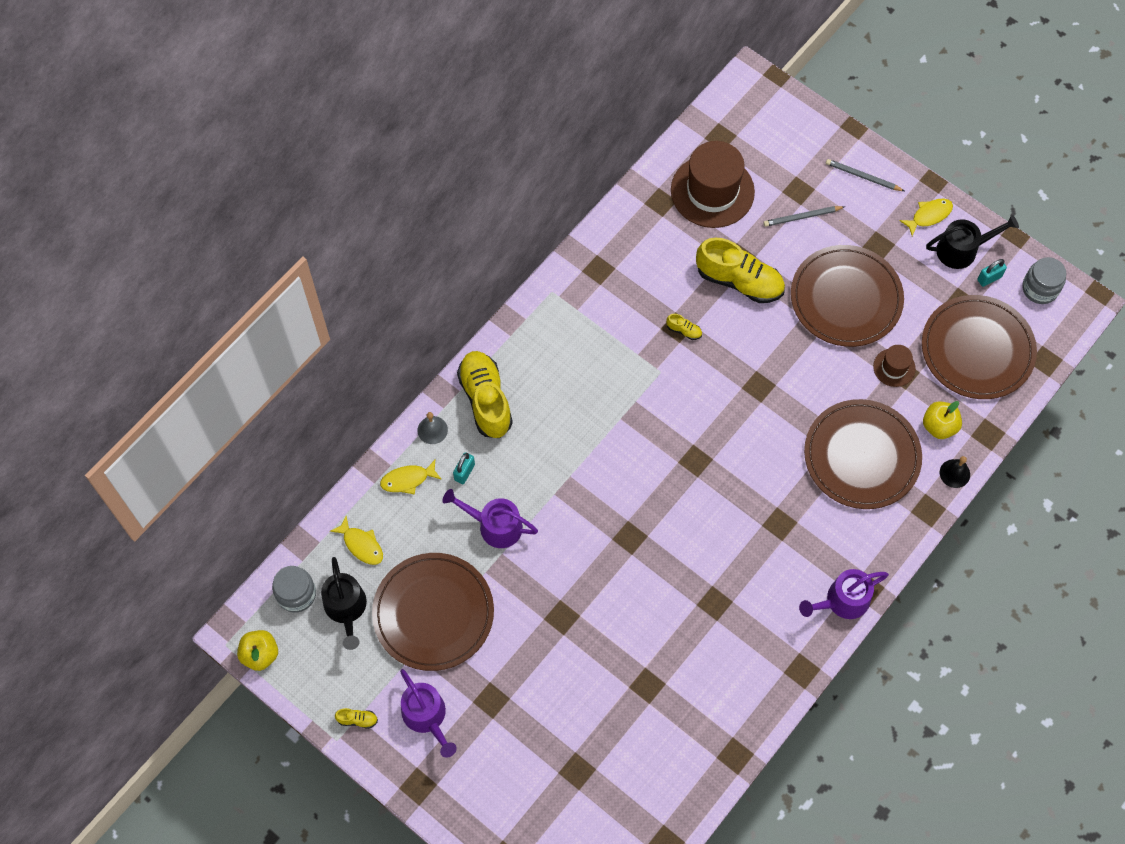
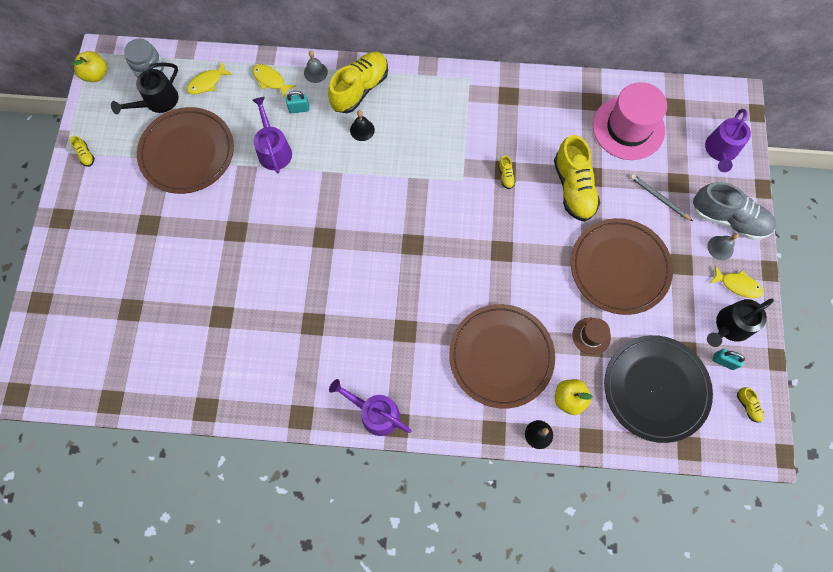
camera: 55 degrees right, 5 degrees up
(361, 545) = (207, 83): yellow fish -> yellow fish turned 45 degrees clockwise
(426, 716) = (112, 193): purple watering can -> purple watering can (720, 151)
(535, 427) = (362, 130): none -> black bell
(712, 191) = (628, 128): brown hat -> pink hat
(863, 177) = (728, 219): grey pencil -> grey shoe
(885, 203) = (720, 248): none -> grey bell
(962, 250) = (730, 326): black watering can -> black watering can turned 105 degrees clockwise
(977, 349) = (655, 389): brown plate -> black plate
(1040, 288) = (747, 406): grey jar -> yellow shoe

